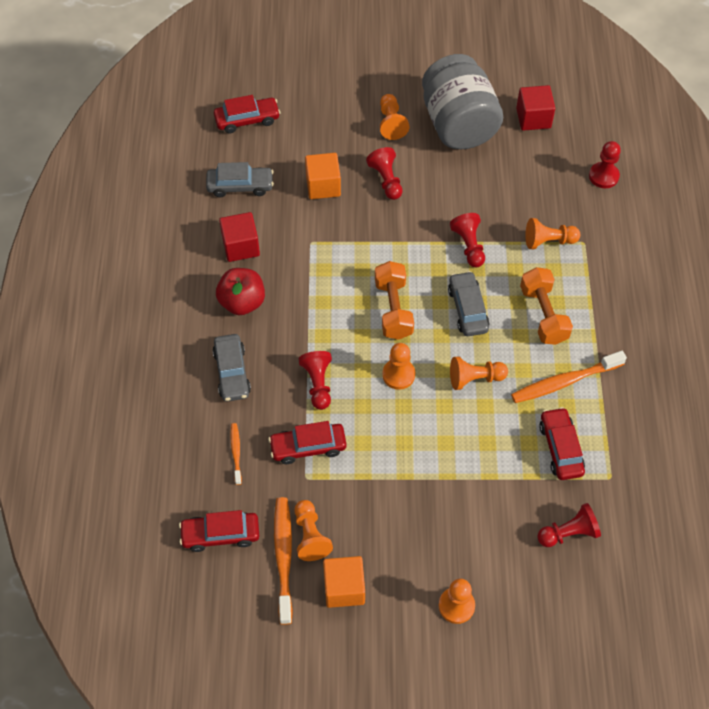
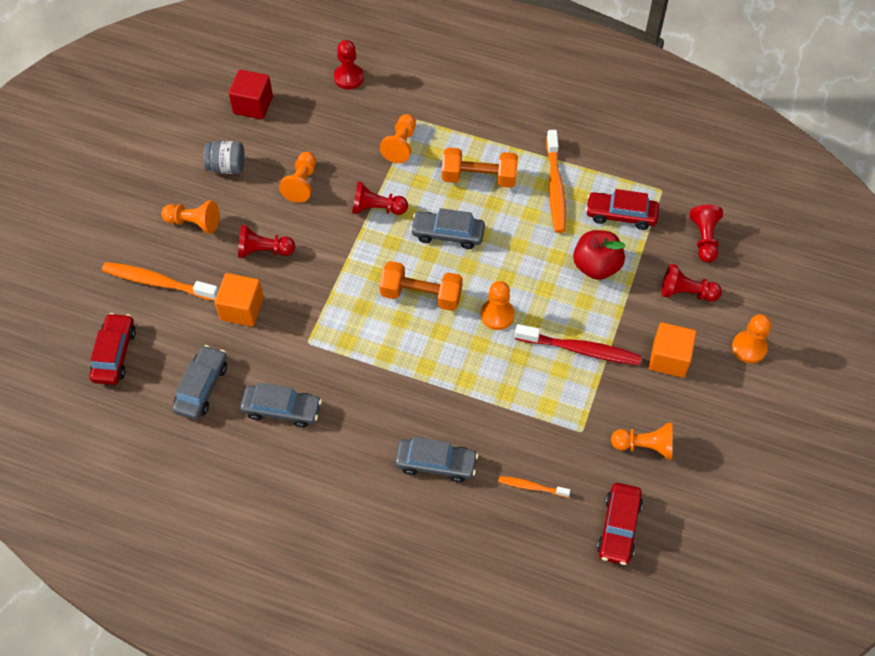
camera: 70 degrees left, 0 degrees up
(241, 246) = (282, 410): red cube -> grey car
(242, 302) = (353, 429): red apple -> red apple (596, 266)
(283, 557) = (660, 477): orange toothbrush -> orange toothbrush (158, 282)
(308, 447) = (548, 418): red car -> none
(318, 384) = (480, 388): red pawn -> red pawn (686, 292)
(344, 588) = (707, 433): orange cube -> orange cube (669, 358)
(390, 453) = (580, 350): none -> red toothbrush
(458, 124) = (227, 167): grey jar -> grey jar, size x0.45
(475, 378) = (525, 254): orange pawn -> orange pawn (301, 183)

